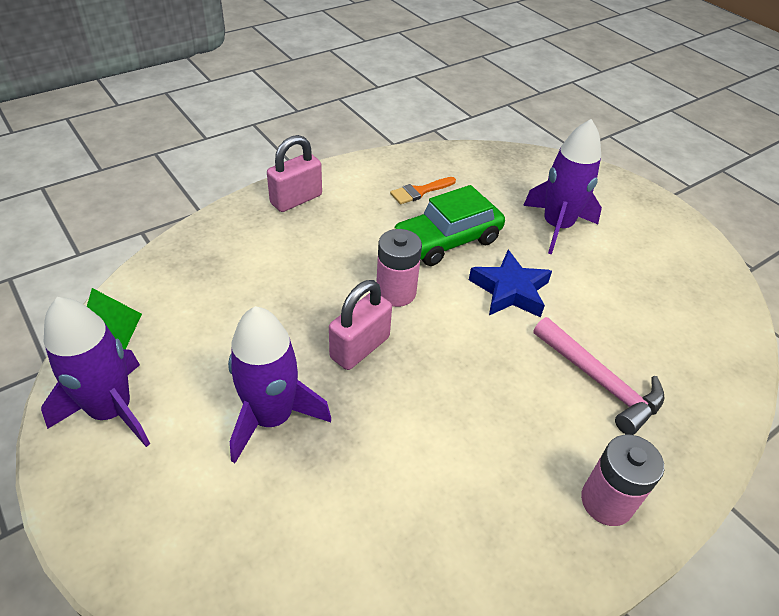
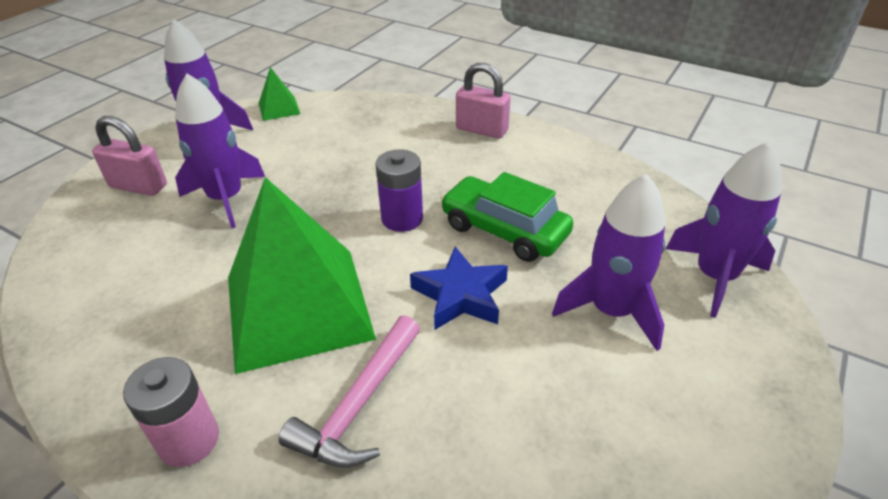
camera: 70 degrees right, 5 degrees down
(360, 348) = (319, 218): pink padlock -> pink padlock (138, 186)
(396, 292) = (402, 218): pink battery -> purple battery
(419, 191) = (566, 191): orange brush -> none
(478, 393) = (298, 306): none -> green pyramid
(545, 172) = (715, 277): none -> purple rocket

